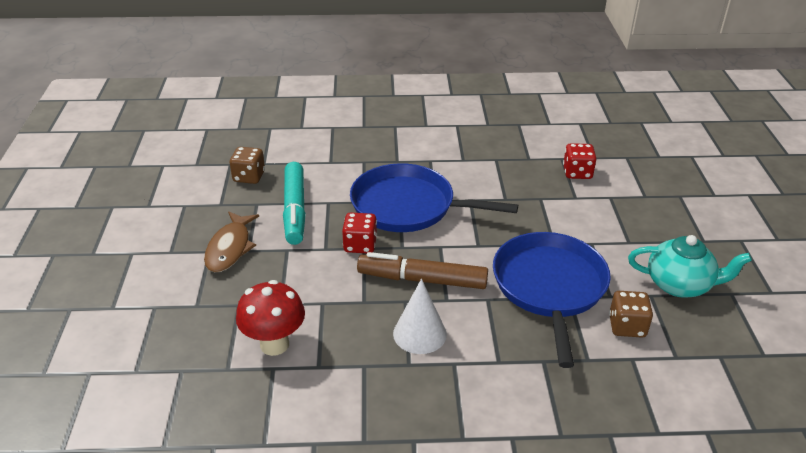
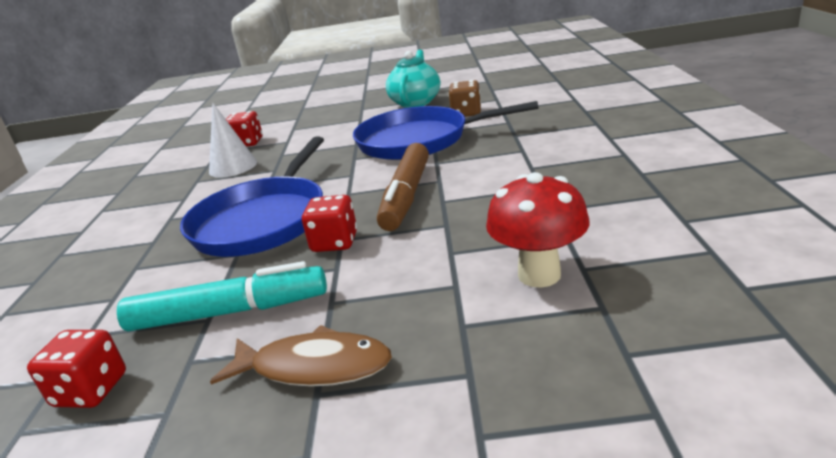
camera: 85 degrees left, 10 degrees down
(249, 177) = (91, 390): brown dice -> red dice
(419, 333) = (494, 187): white cone -> white cone (233, 167)

